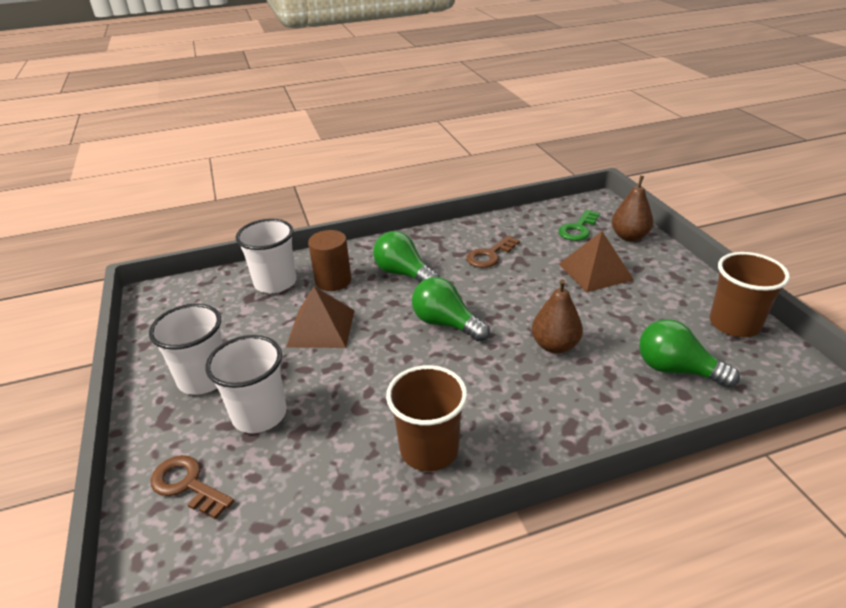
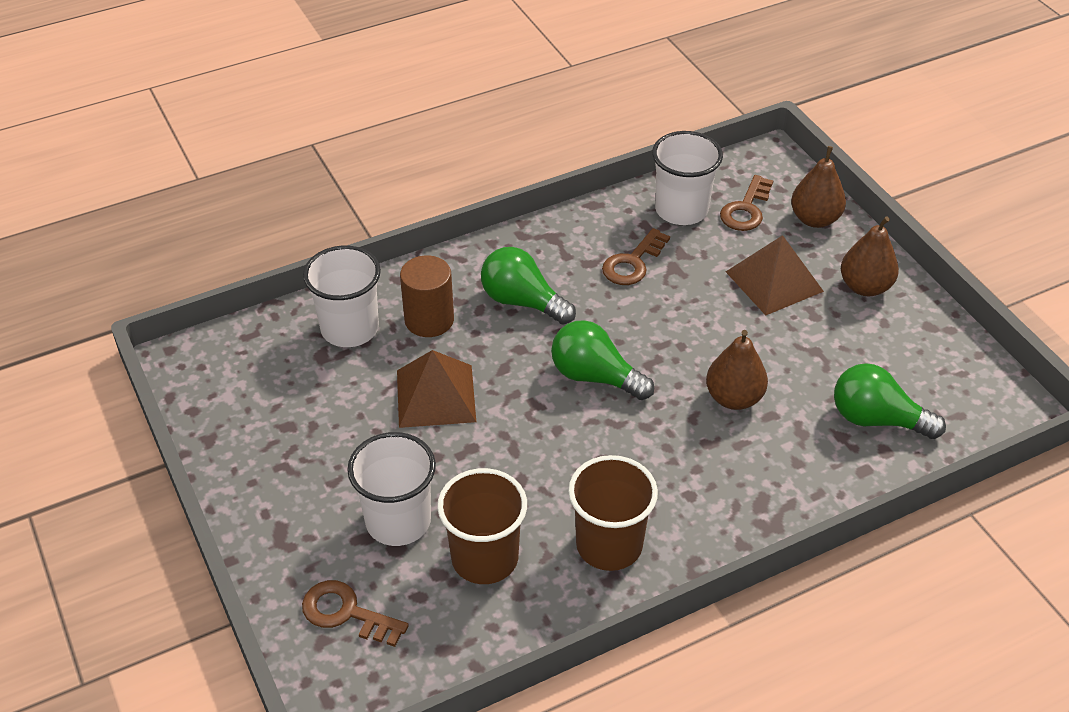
camera: 10 degrees left, 10 degrees up
(204, 378) = (309, 480): white cup -> white cup (681, 210)
(578, 229) = (746, 209): green key -> brown key
(667, 279) = (865, 287): none -> brown pear
(734, 324) = (944, 350): brown cup -> brown cup (484, 558)

